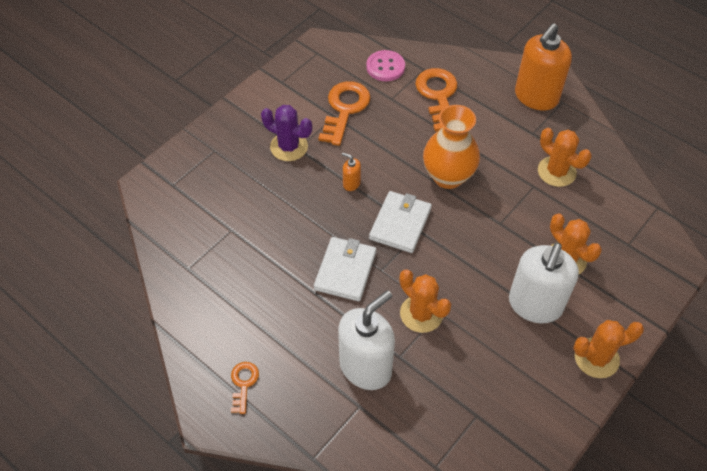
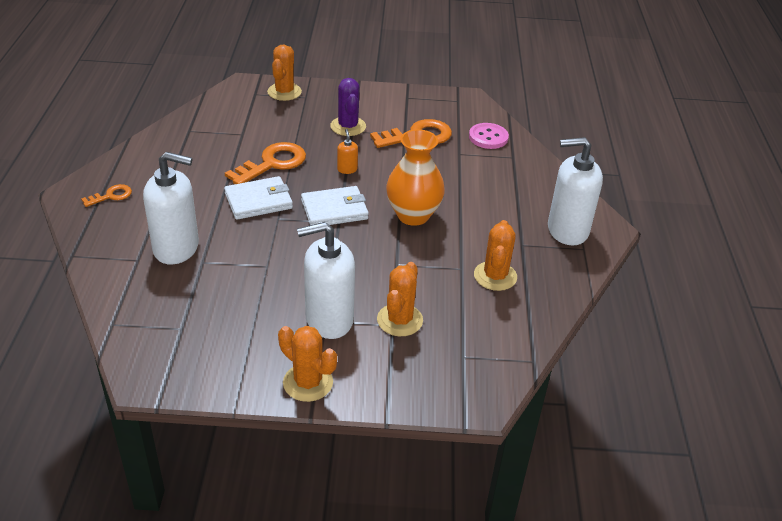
camera: 50 degrees right, 15 degrees down
(421, 314) = (255, 257): orange cactus -> orange cactus (284, 92)
(438, 96) = (494, 176): orange key -> orange key (272, 163)
(536, 97) = (567, 230): orange soap dispenser -> white soap dispenser

